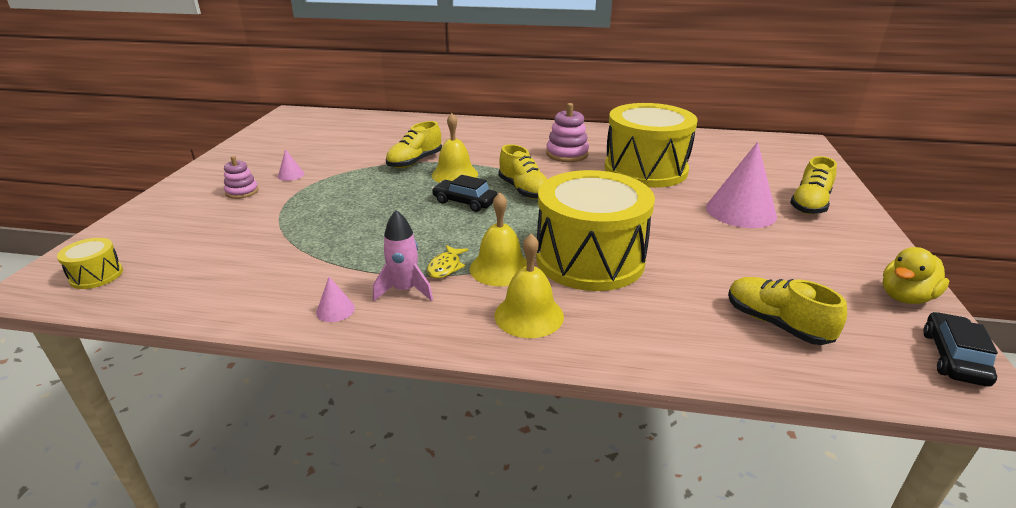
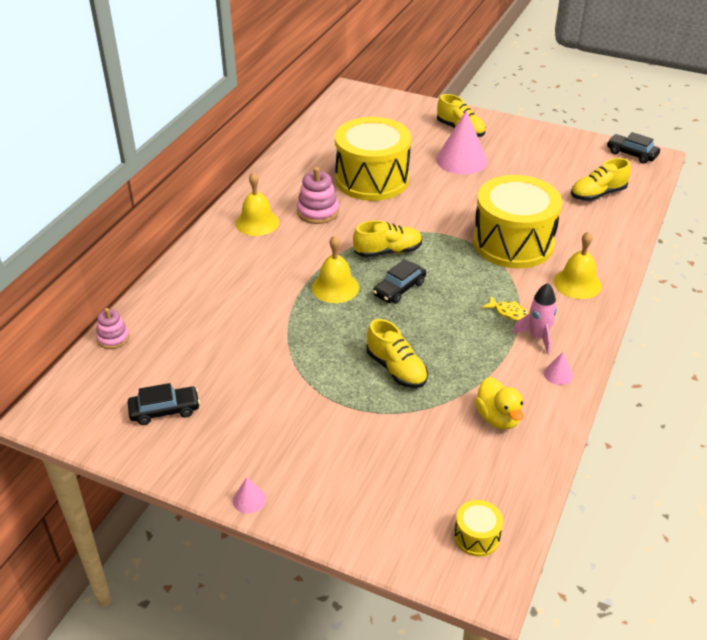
camera: 75 degrees left, 10 degrees up
(242, 192) = (316, 446): pink stacking toy -> pink stacking toy (113, 338)
(291, 140) = (165, 410): none -> black car
(291, 175) = (284, 407): pink cone -> pink cone (249, 499)
(415, 162) = (290, 310): yellow shoe -> yellow shoe (396, 369)
(500, 268) = (516, 286): yellow bell -> yellow bell (257, 222)
(905, 297) = (578, 144): yellow duck -> yellow duck (498, 418)

